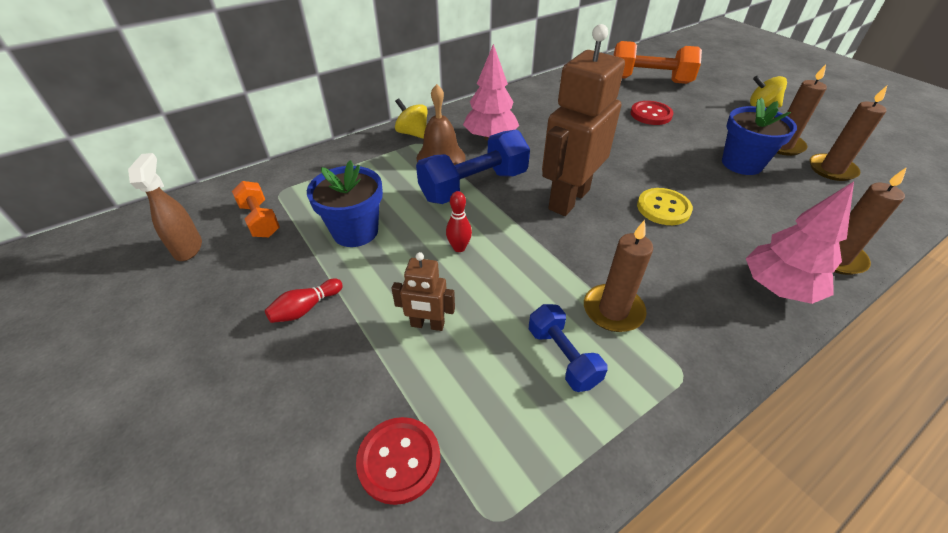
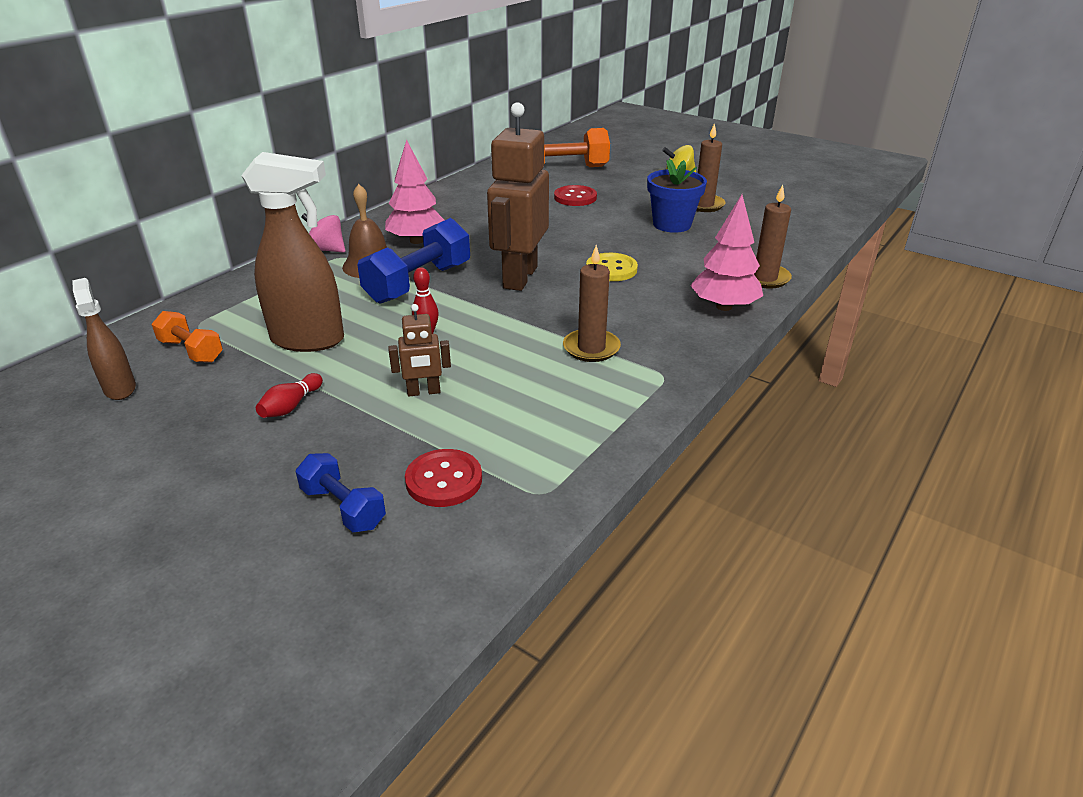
camera: 20 degrees left, 10 degrees down
(355, 231) = (309, 340): blue flower pot -> brown spray bottle
(413, 133) = (327, 250): yellow spinning top -> pink spinning top
(563, 357) = (559, 386): blue dumbbell -> blue dumbbell (343, 507)
(831, 169) = (750, 217): brown candle -> none

